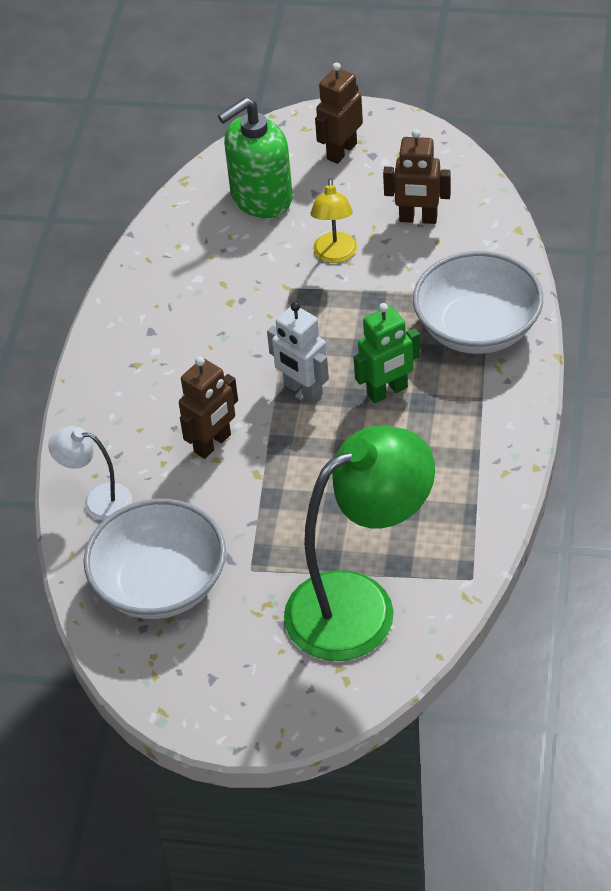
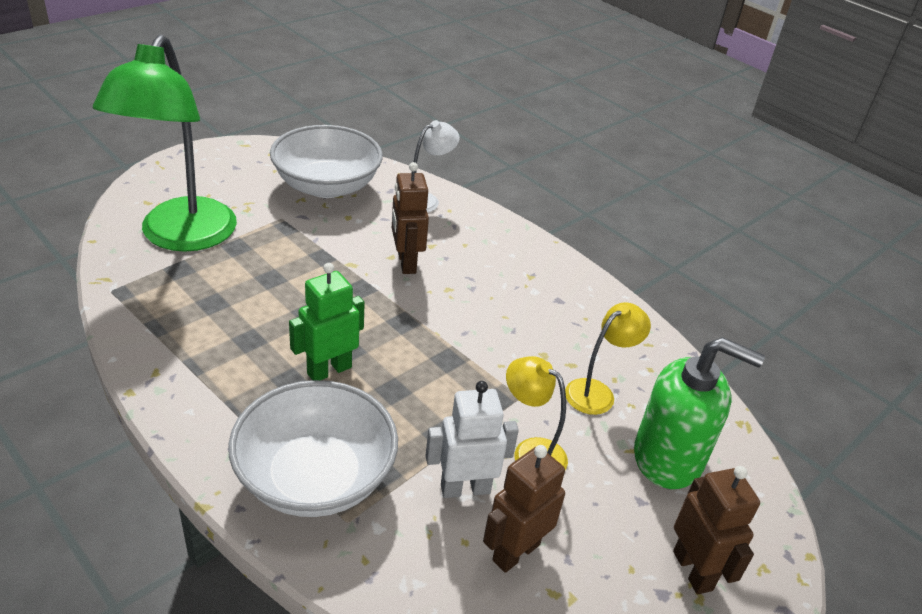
camera: 120 degrees right, 10 degrees down
(237, 257) = (597, 392): none -> yellow lamp
(261, 198) = (668, 457): green soap dispenser -> green soap dispenser turned 105 degrees clockwise
(302, 390) = (396, 330): white robot -> white robot (465, 488)
(387, 391) = (329, 370): green robot -> green robot turned 45 degrees clockwise

